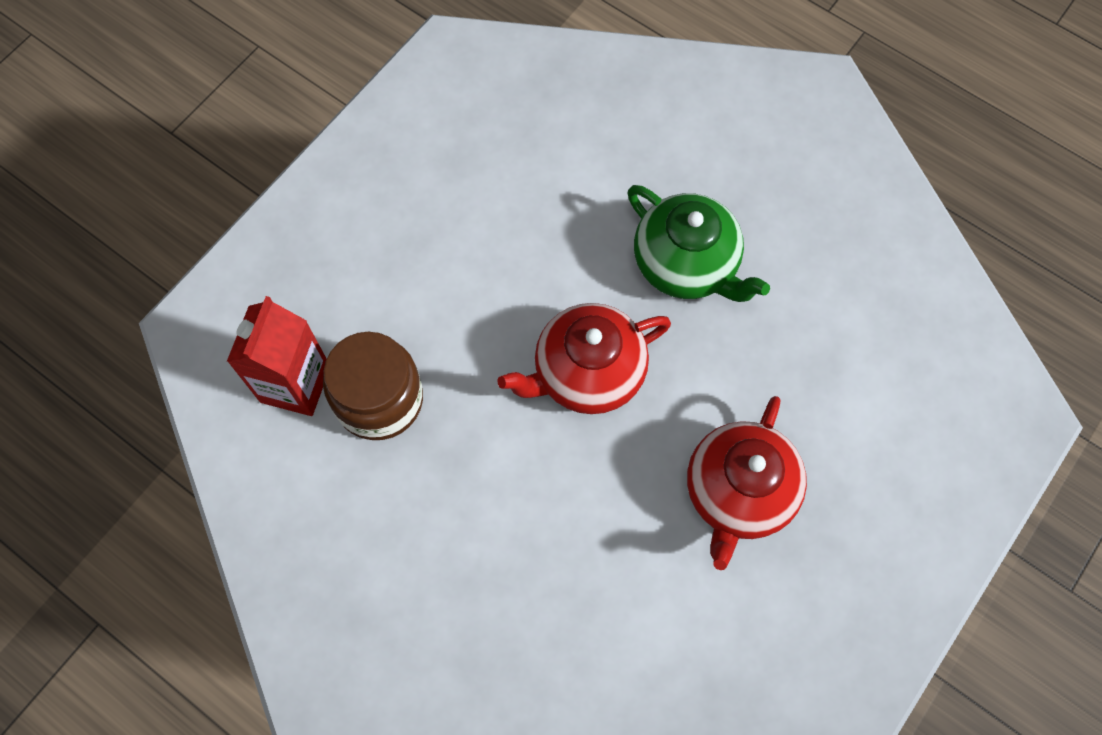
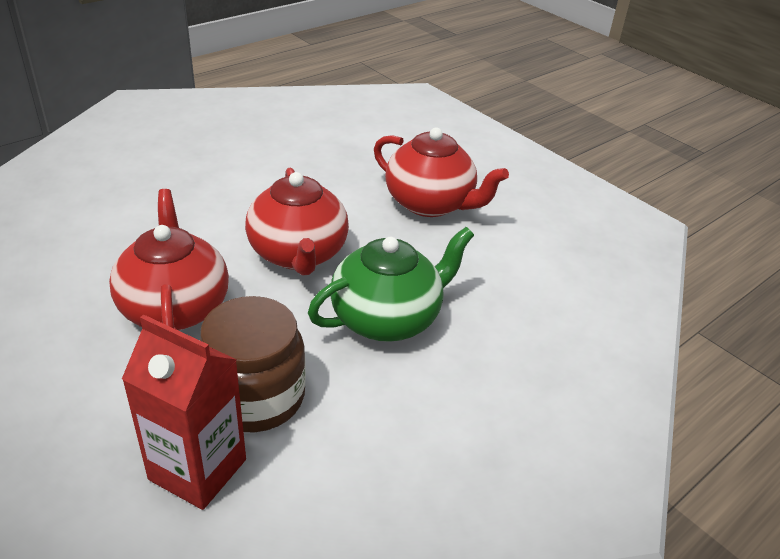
camera: 80 degrees left, 30 degrees down
(471, 291) = (175, 307): none -> red teapot
(686, 264) = (232, 186): green teapot -> green teapot (387, 318)

